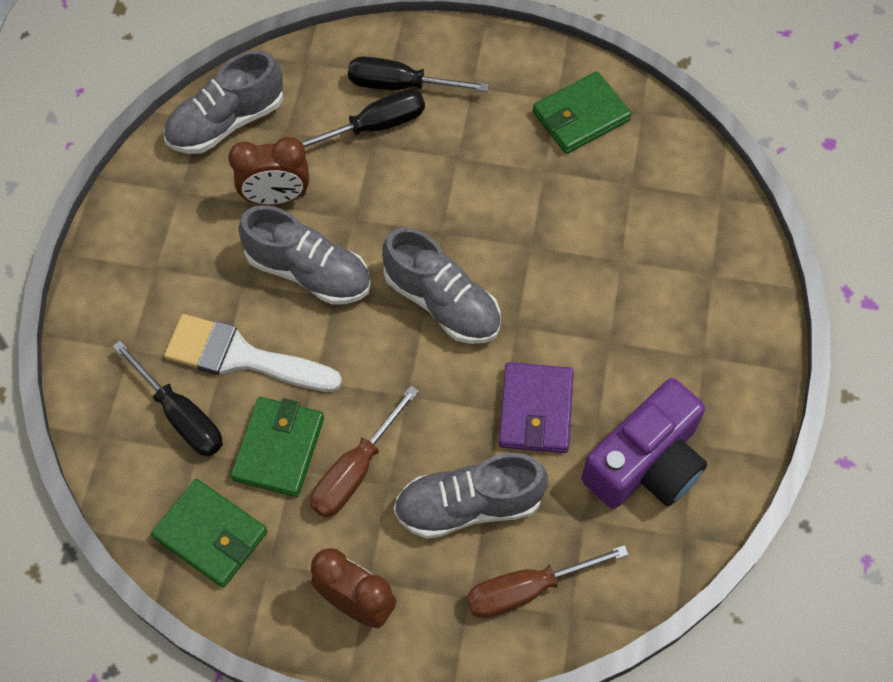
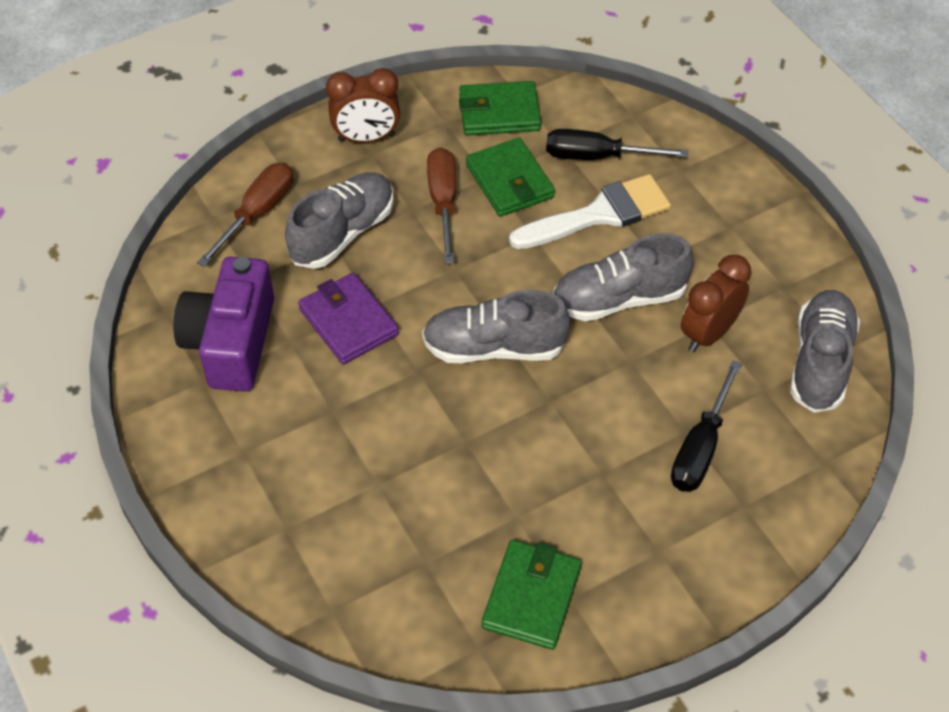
camera: 140 degrees right, 10 degrees down
(400, 85) = (722, 502): black screwdriver -> none

